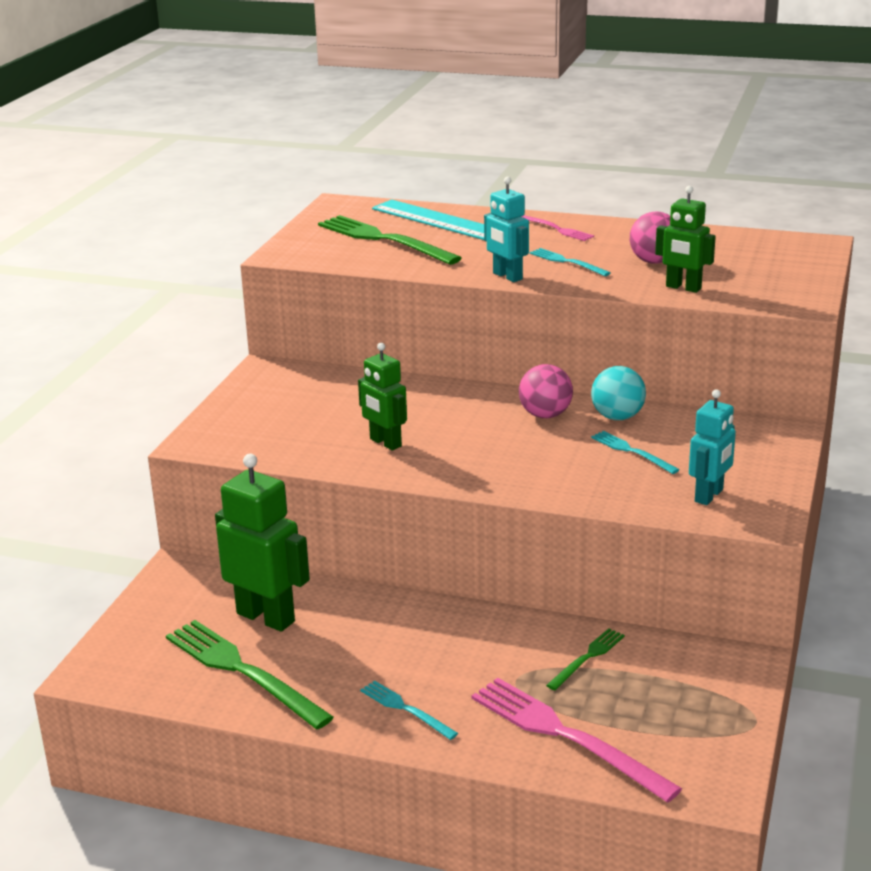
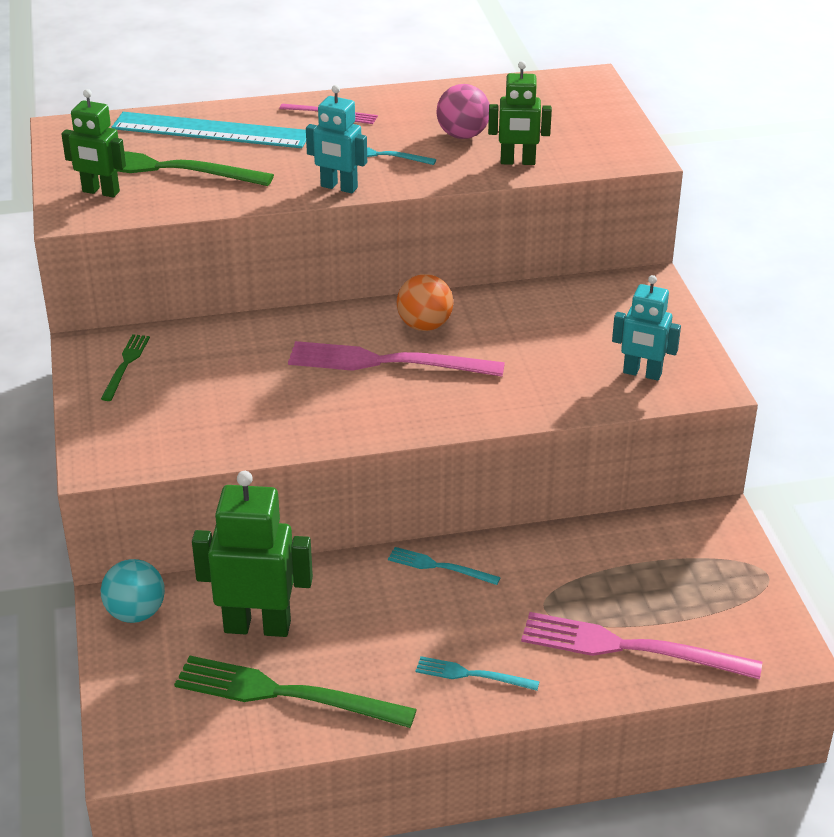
camera: 30 degrees left, 10 degrees up
(385, 443) = (298, 403): green robot -> green robot (100, 192)
(487, 433) = (387, 362): none -> pink fork
(545, 415) = (424, 325): pink ball -> orange ball
(587, 658) = (587, 562): green fork -> green fork (125, 365)
(617, 417) = (492, 309): turquoise ball -> turquoise ball (136, 613)
(632, 451) = (537, 345): turquoise fork -> turquoise fork (439, 567)
(709, 496) = (642, 373): turquoise robot -> turquoise robot turned 105 degrees clockwise

